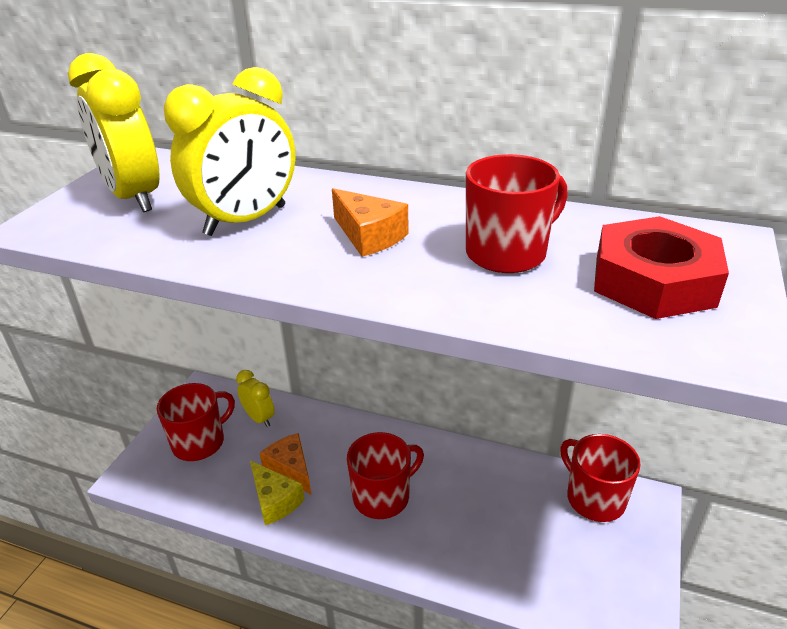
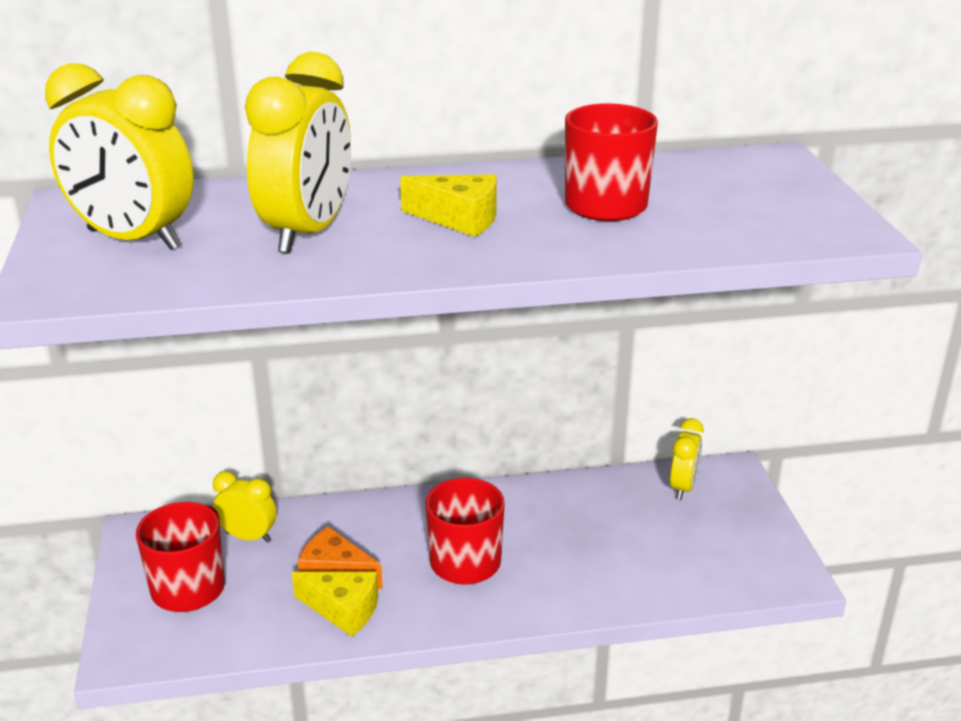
camera: 30 degrees left, 5 degrees down
(369, 236) = (459, 219): orange cheese -> yellow cheese
(594, 498) = (683, 487): red mug -> yellow clock
(653, 281) = (748, 199): red nut -> none

